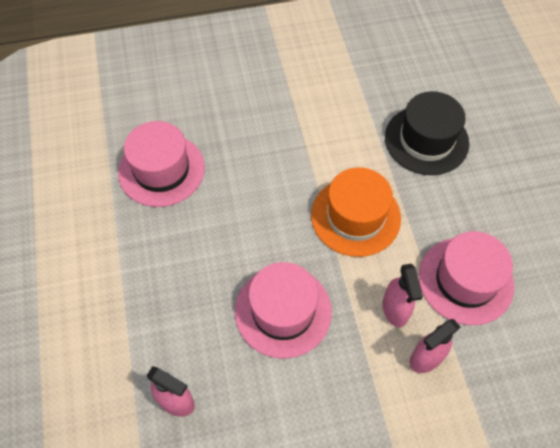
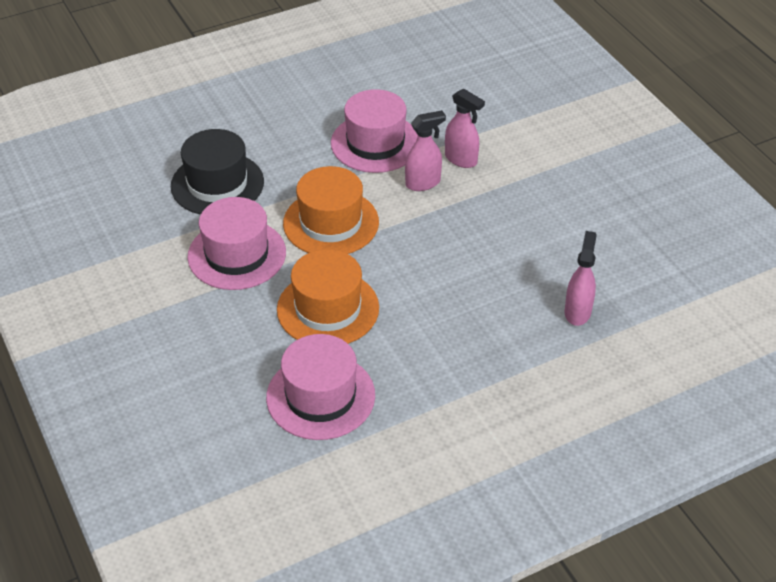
camera: 105 degrees left, 15 degrees down
(251, 193) = (328, 309): none -> orange hat
(283, 311) = (456, 256): pink hat -> pink hat (237, 254)

